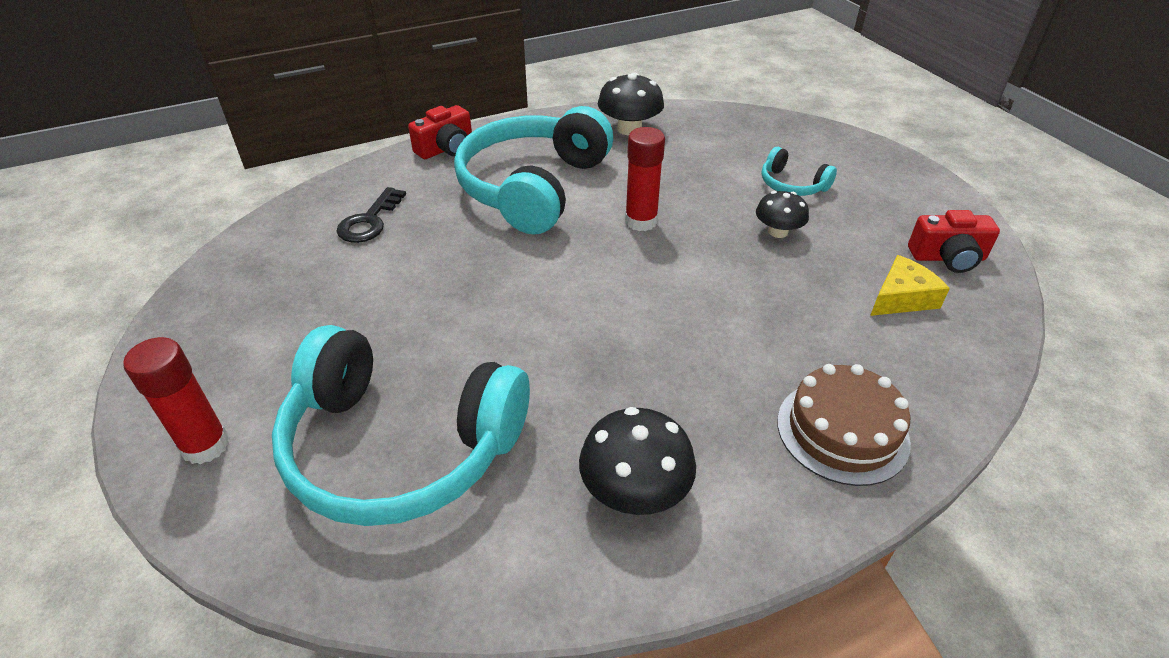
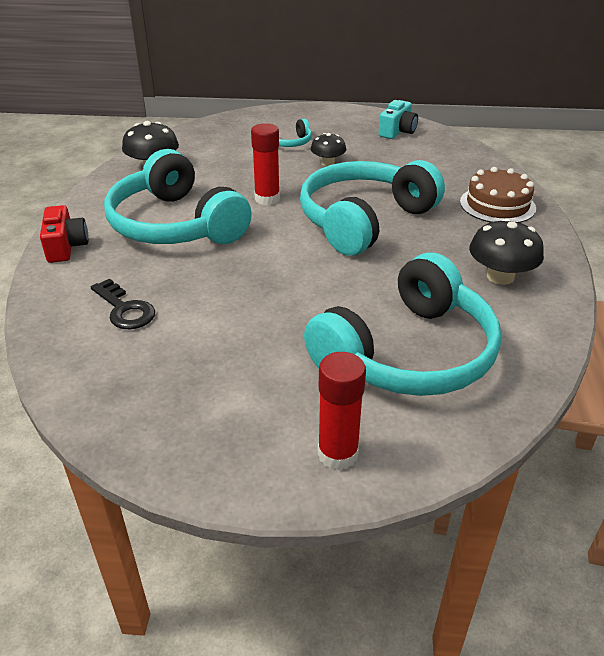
camera: 60 degrees left, 5 degrees down
(665, 311) = (364, 220): none -> turquoise headphones
(901, 298) = (416, 154): yellow cheese -> none
(947, 258) = (397, 131): red camera -> turquoise camera

